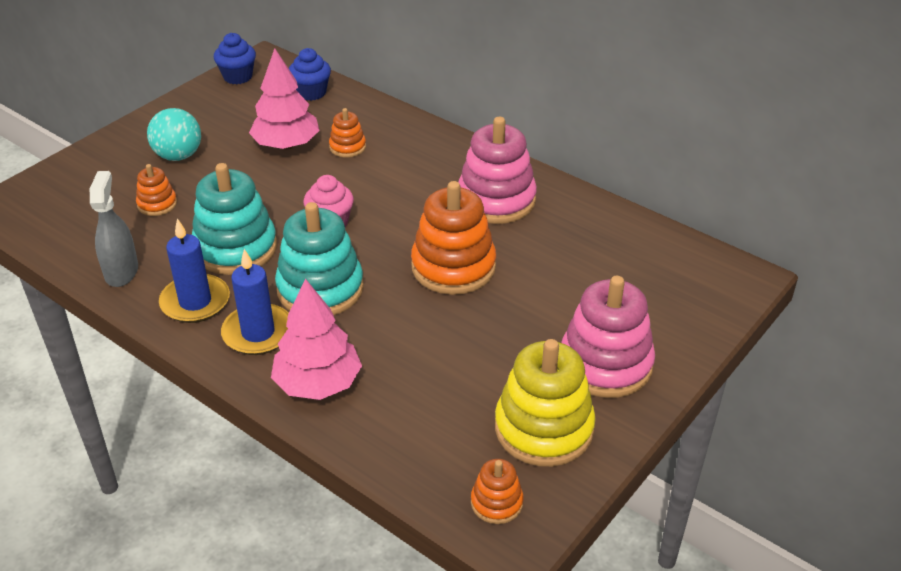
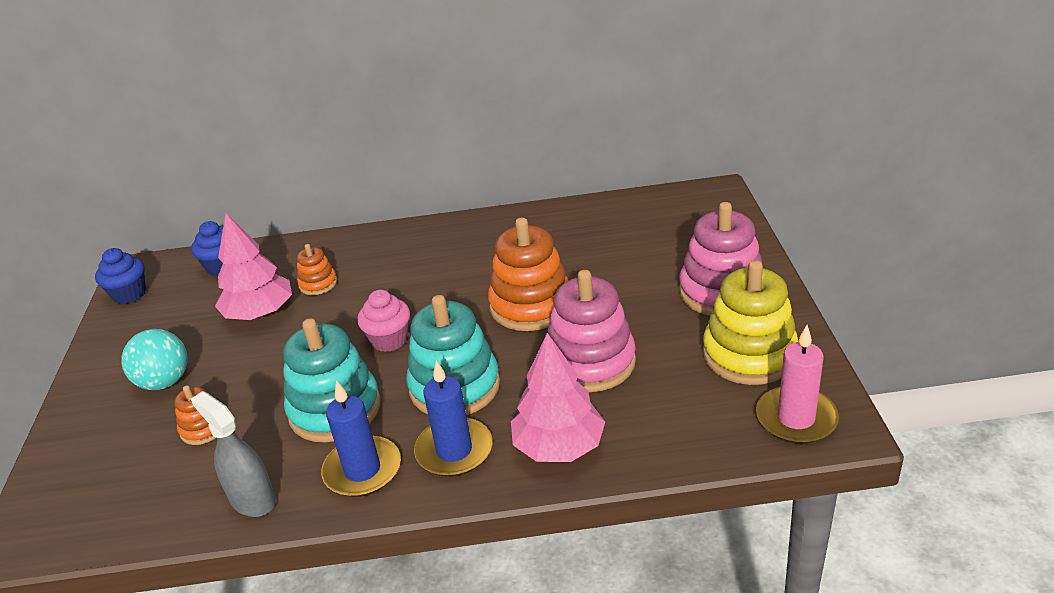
camera: 40 degrees left, 5 degrees down
(496, 200) = (492, 247): pink stacking toy -> pink stacking toy (590, 362)
(496, 503) = (796, 418): orange stacking toy -> pink candle

